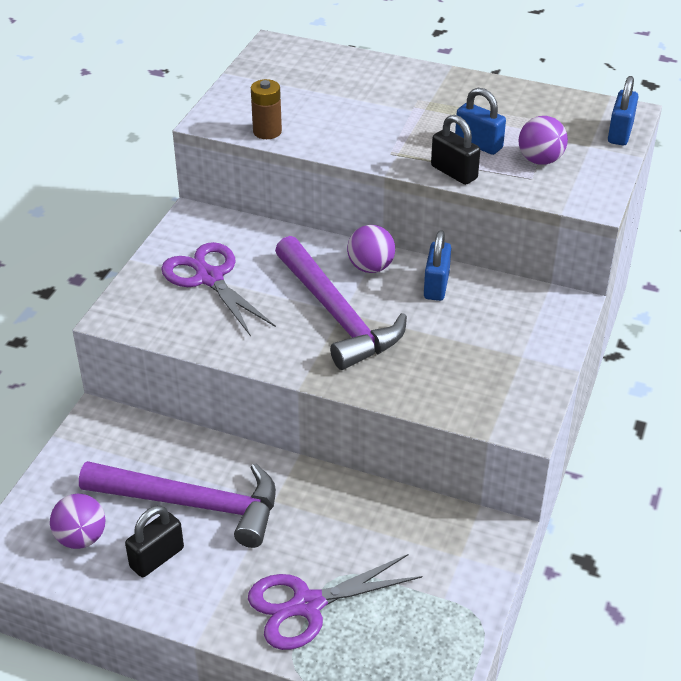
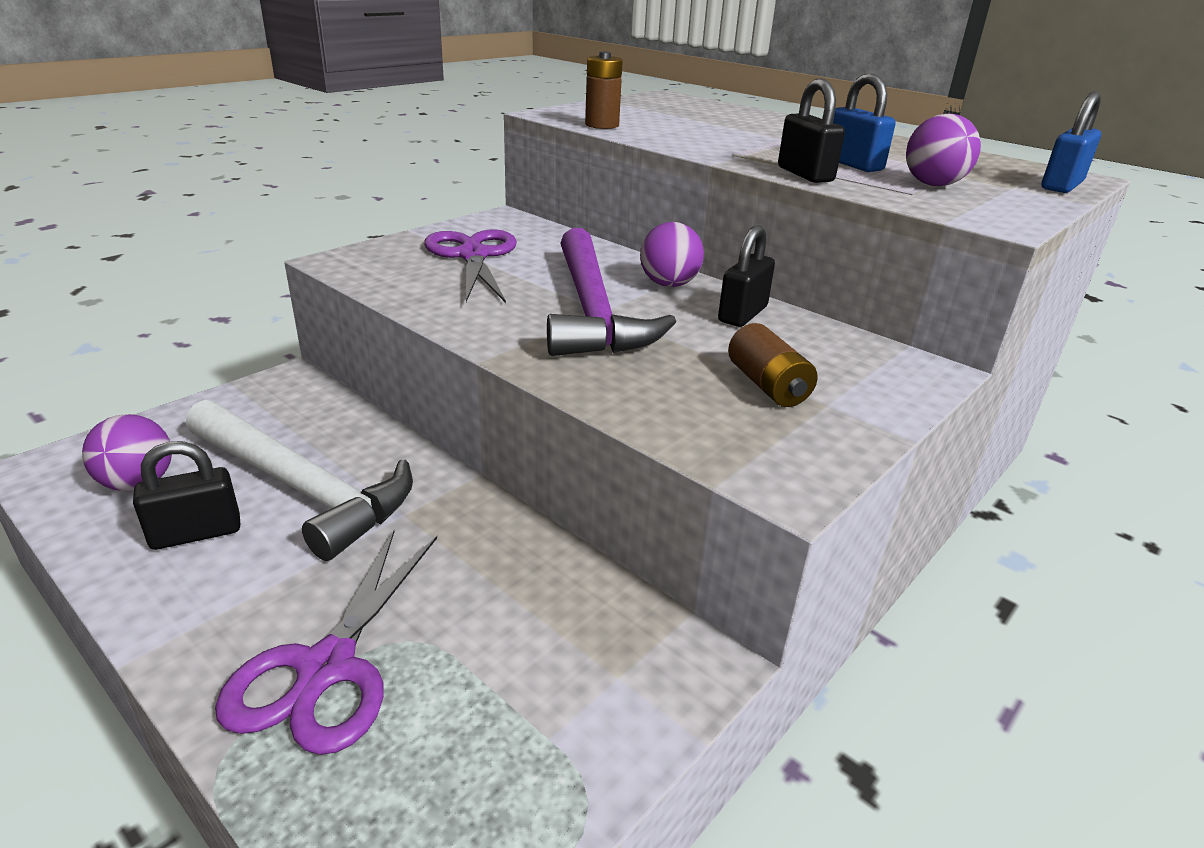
camera: 20 degrees right, 10 degrees down
(193, 504) = (301, 488): purple hammer -> white hammer
(308, 605) = (327, 667): purple scissors -> purple scissors turned 75 degrees counterclockwise
(436, 286) = (742, 314): blue padlock -> black padlock
(482, 352) = (767, 386): none -> brown battery

